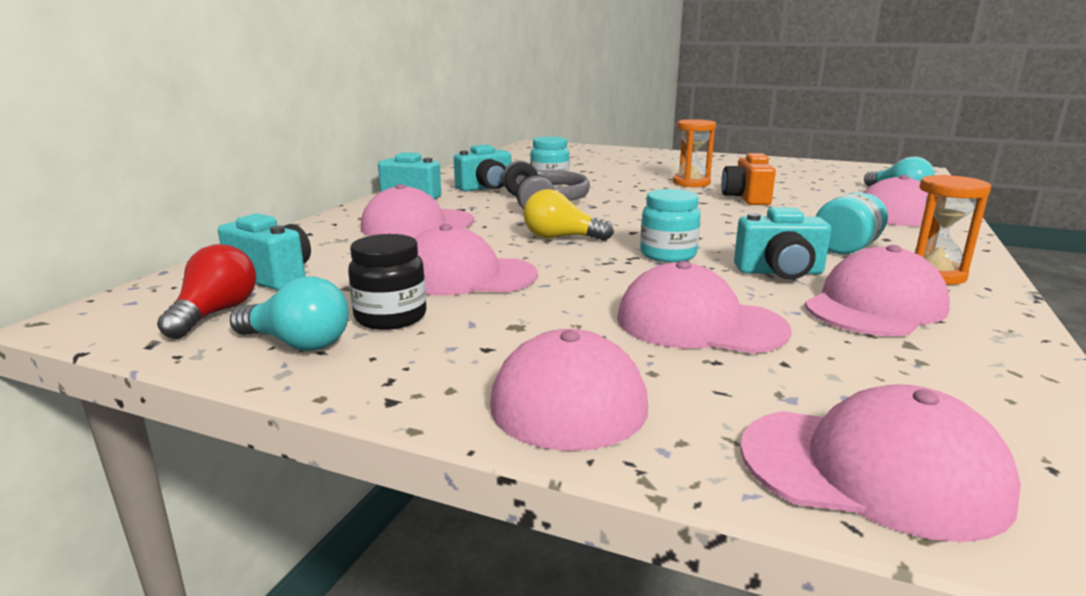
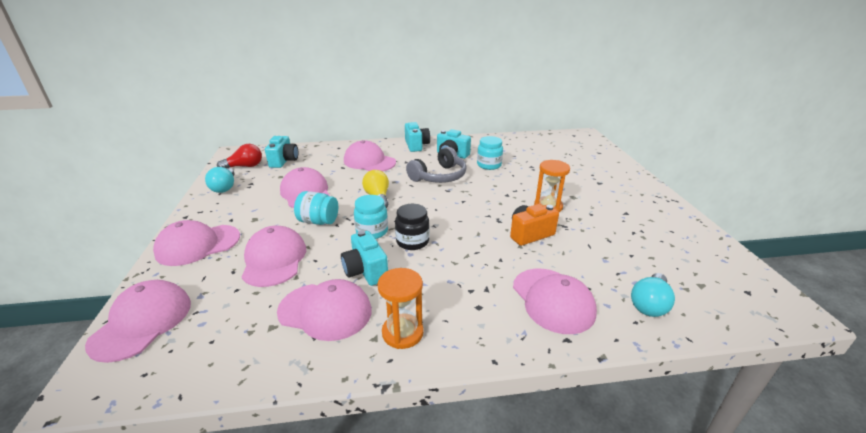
camera: 60 degrees right, 10 degrees up
(391, 317) = (253, 194): black jar -> black jar (412, 241)
(846, 248) = (436, 291): turquoise jar -> turquoise jar (318, 221)
(872, 470) = (142, 322): pink cap -> pink cap turned 150 degrees counterclockwise

